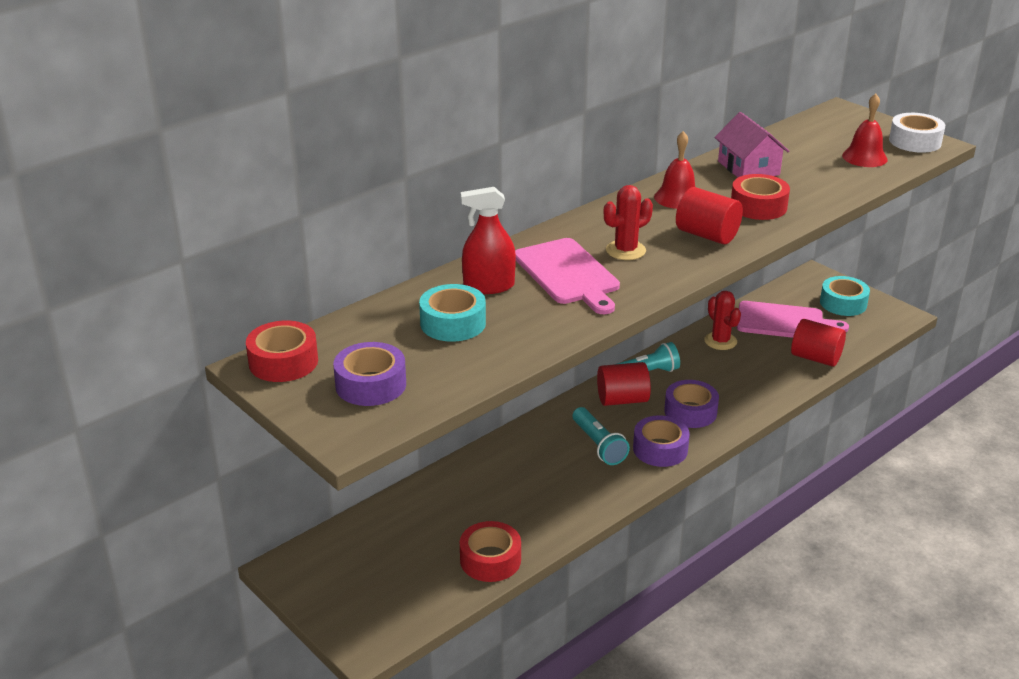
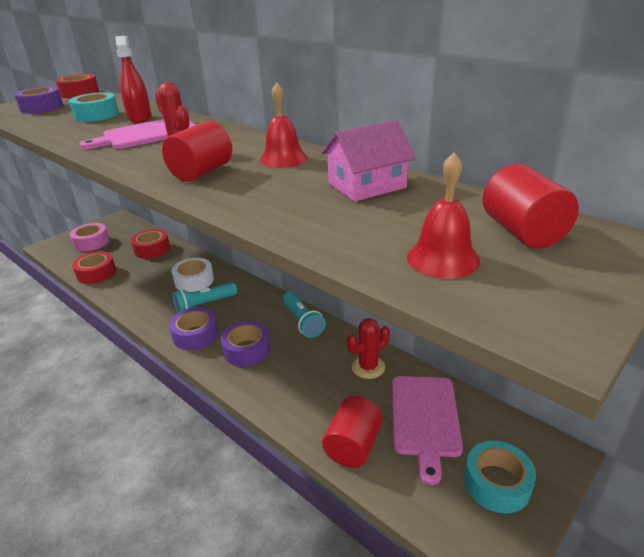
camera: 85 degrees right, 0 degrees up
(376, 585) = (91, 242): none -> pink tape
(622, 400) = (264, 312): red cylinder -> red cylinder (522, 232)
(758, 206) = (266, 192): red tape -> red tape (152, 249)
(915, 141) = (549, 311): white tape -> white tape (194, 281)

